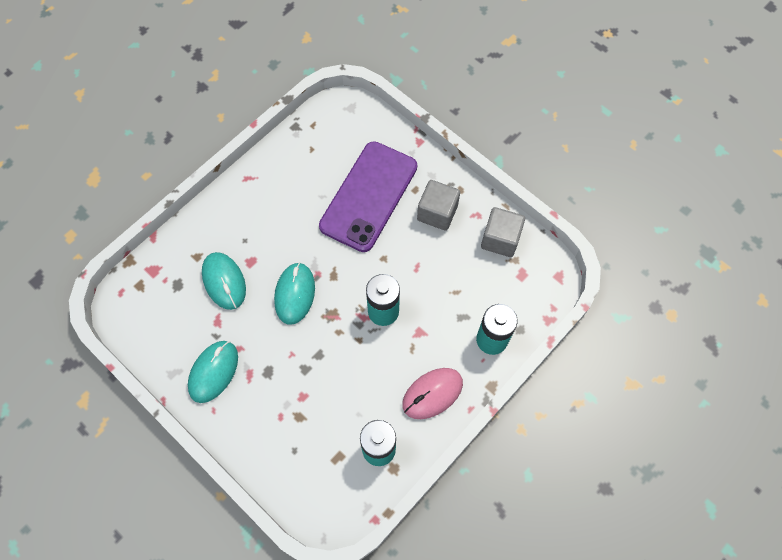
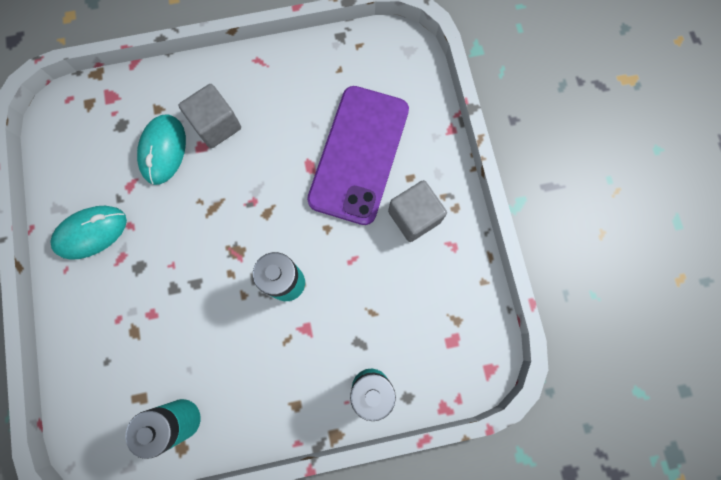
camera: 35 degrees right, 10 degrees up
(295, 294) = (217, 207): turquoise mouse -> none
(369, 196) = (359, 155): purple phone -> purple phone turned 45 degrees counterclockwise
(432, 394) = (272, 401): pink mouse -> none
(500, 239) = (457, 288): grey cube -> grey cube (216, 125)

